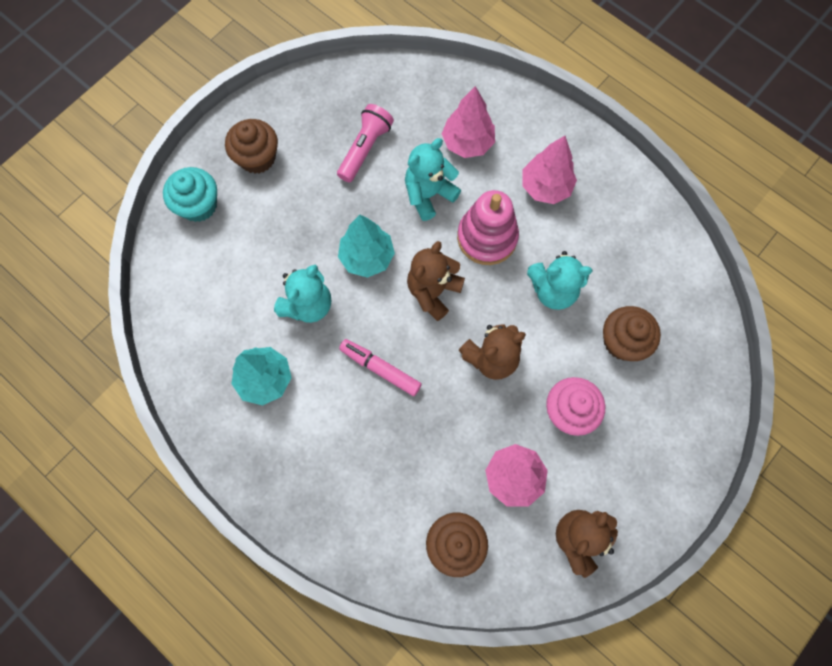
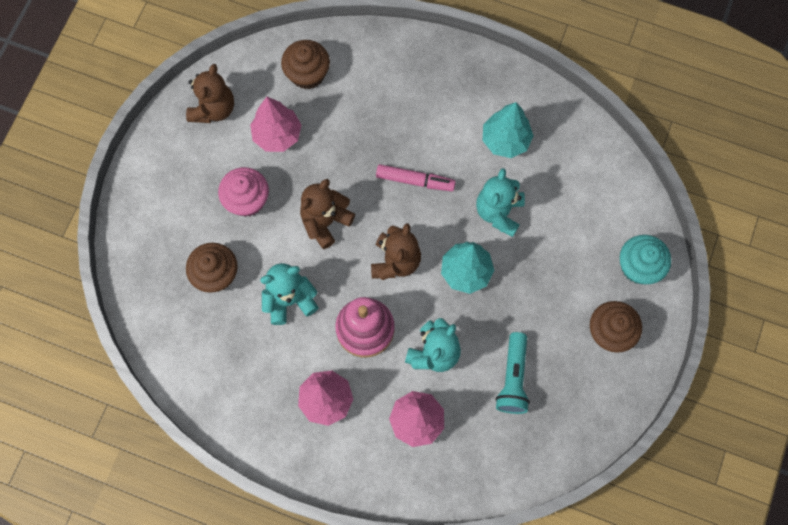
camera: 160 degrees right, 0 degrees up
(365, 149) = (513, 378): pink flashlight -> turquoise flashlight

